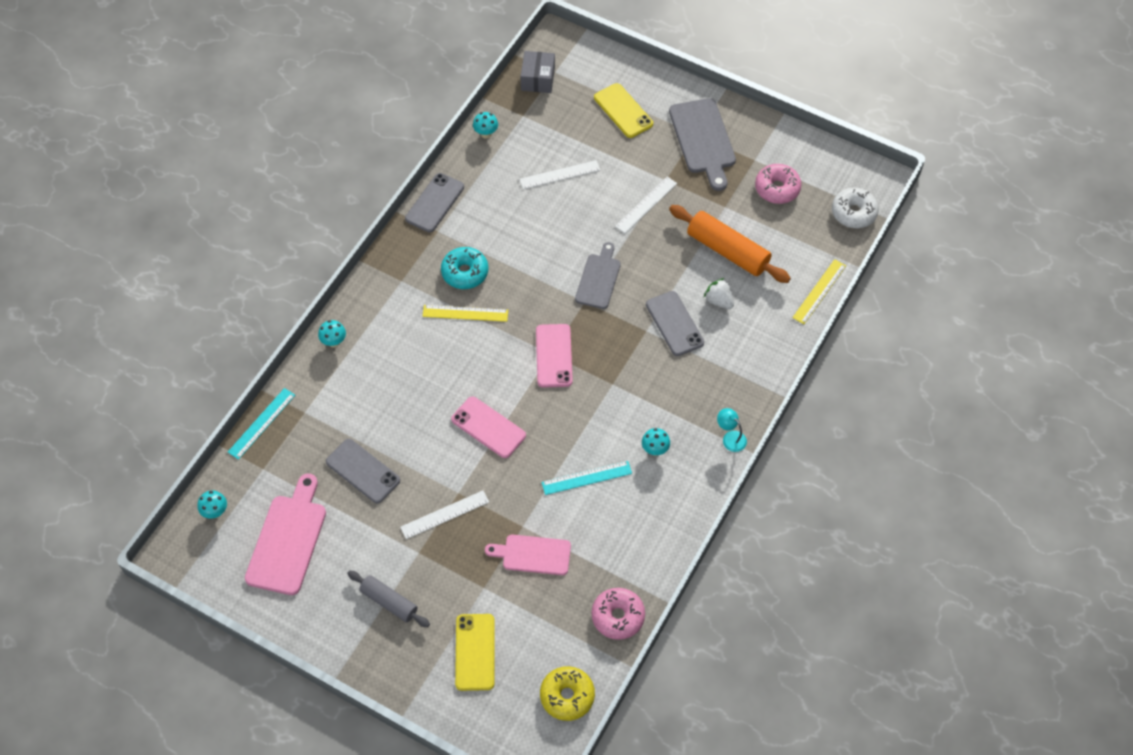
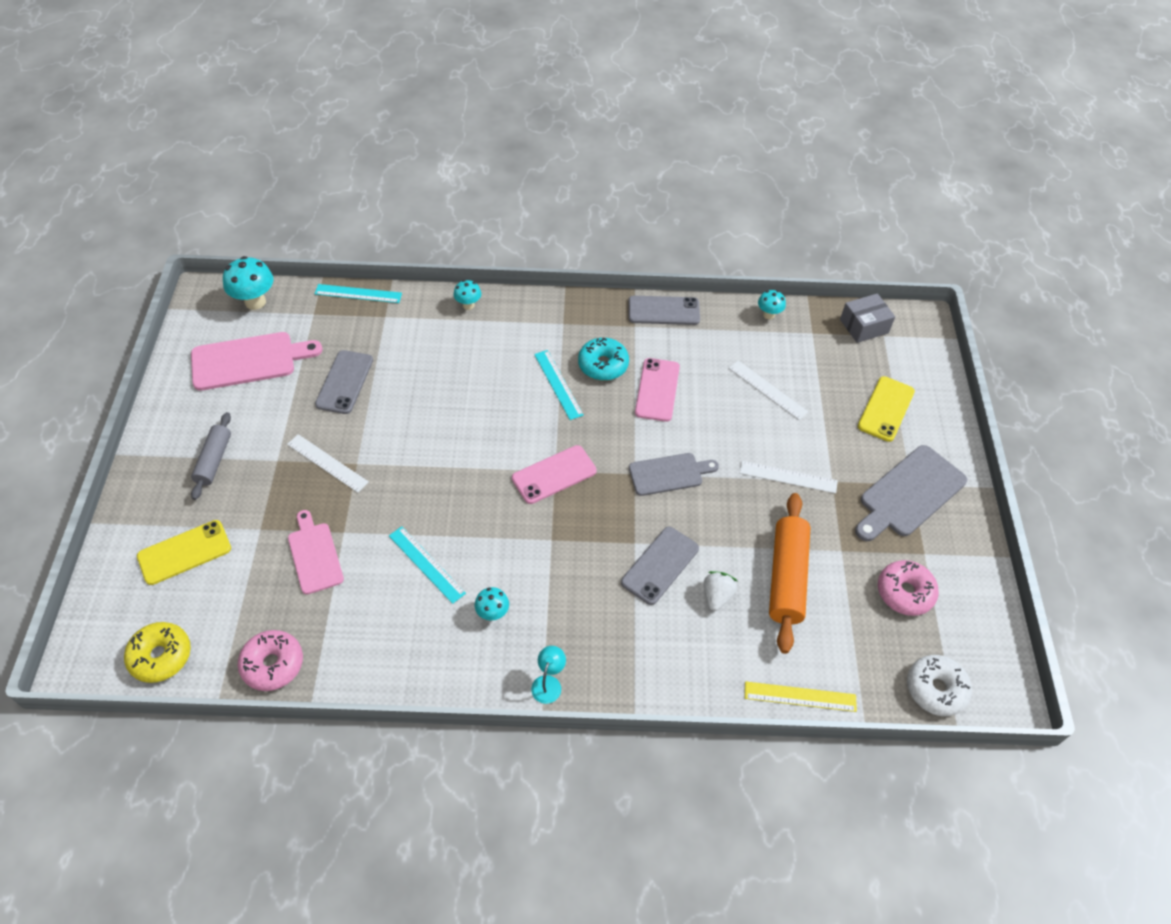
camera: 60 degrees right, 5 degrees down
(215, 512) = (255, 302): turquoise mushroom -> turquoise mushroom, size x1.74
(465, 313) = (558, 384): yellow ruler -> turquoise ruler
(488, 427) = (441, 456): pink phone -> pink phone (657, 390)

